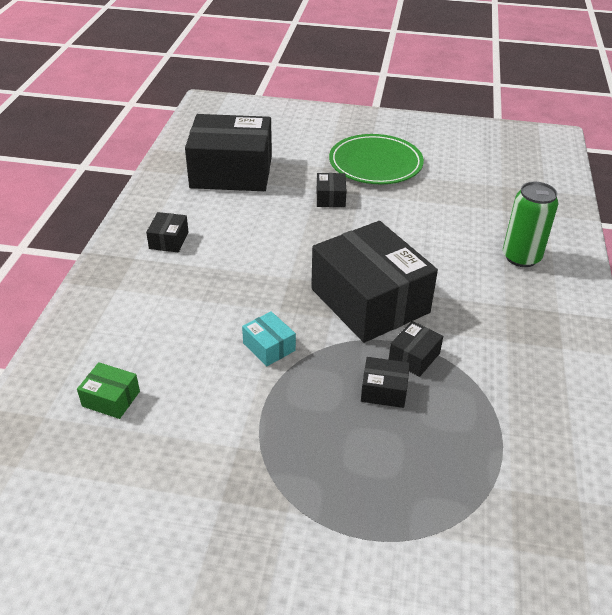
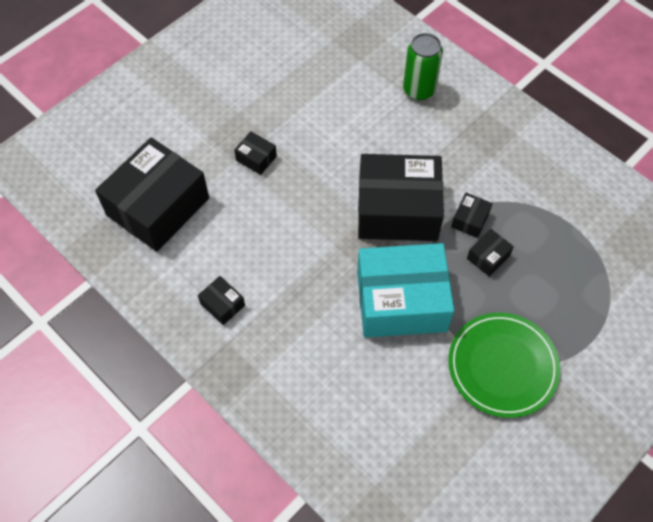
camera: 55 degrees left, 20 degrees up
(111, 399) = (386, 431): green box -> none
(269, 347) = (401, 301): turquoise box -> turquoise box, size x2.44
(375, 163) = (234, 98): green plate -> green plate (502, 366)
(414, 357) = (470, 220): black box -> black box turned 45 degrees clockwise

